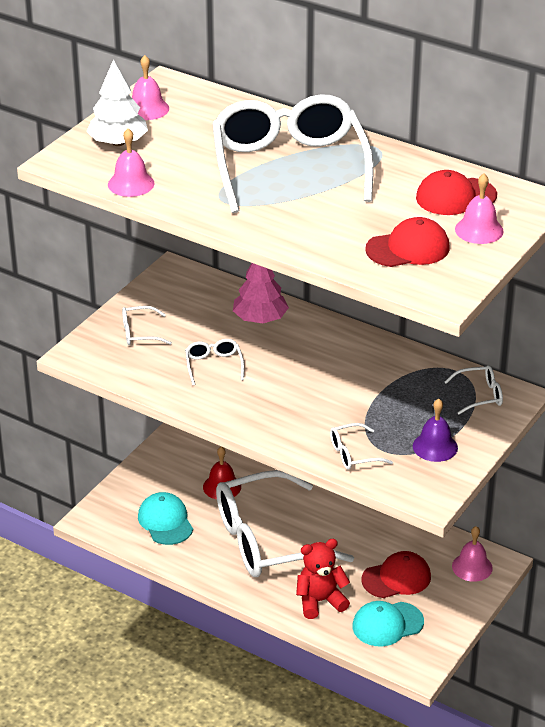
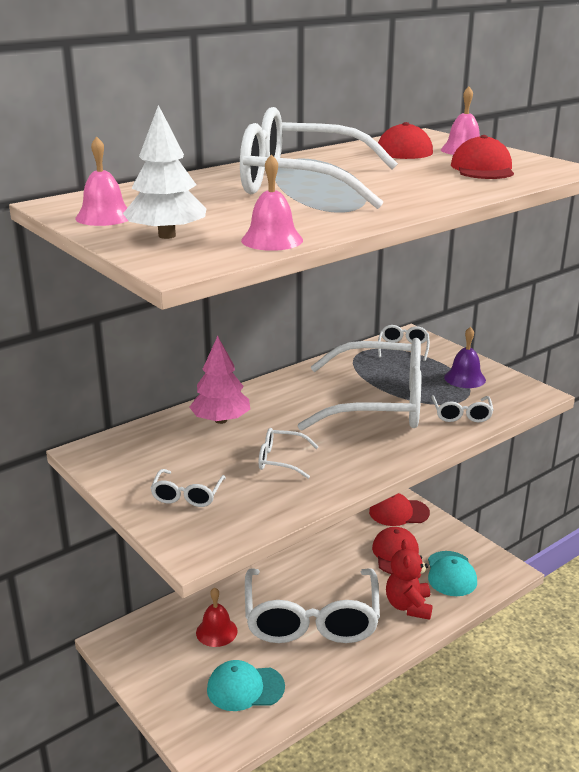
camera: 70 degrees left, 10 degrees down
(345, 399) = (378, 403): none -> white glasses
(472, 567) = (398, 512): pink bell -> red cap

